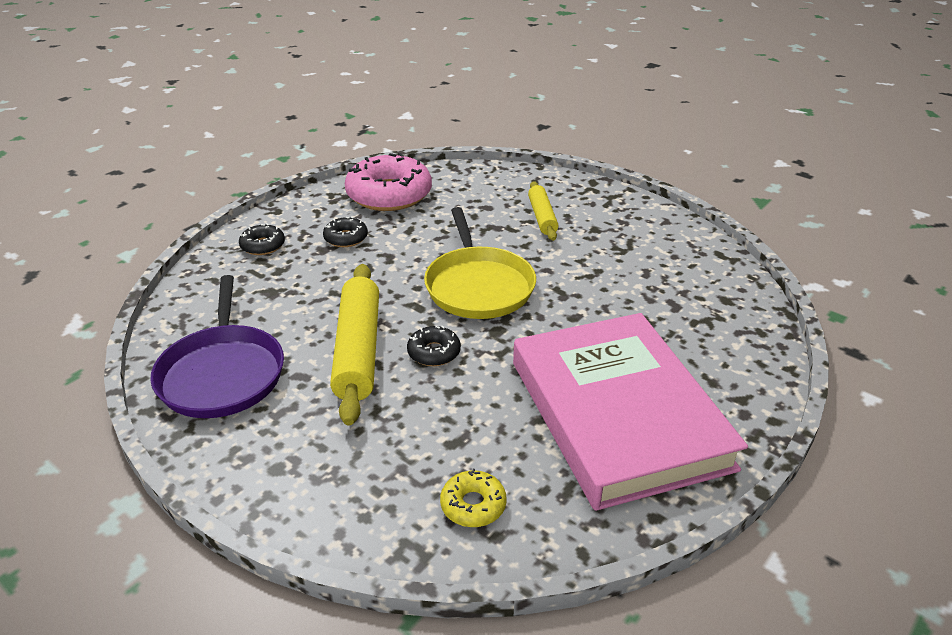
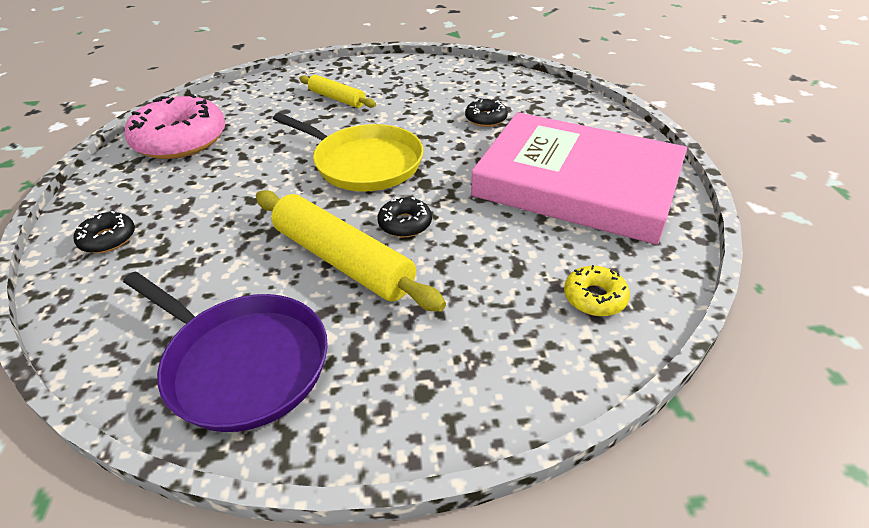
camera: 45 degrees left, 5 degrees up
(346, 238) = (191, 189): black donut -> black donut (486, 119)

